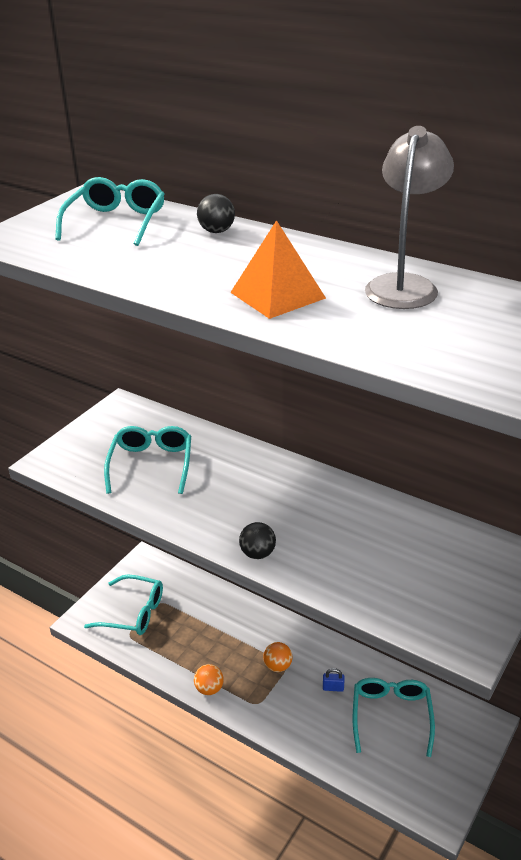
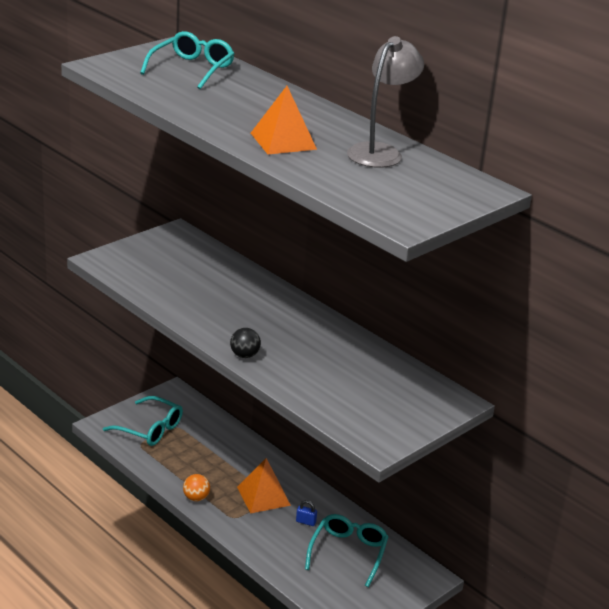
camera: 10 degrees right, 5 degrees down
(151, 465) = (185, 279): turquoise glasses -> none
(217, 231) = (265, 90): black ball -> none
(278, 666) = (263, 496): orange ball -> orange pyramid

